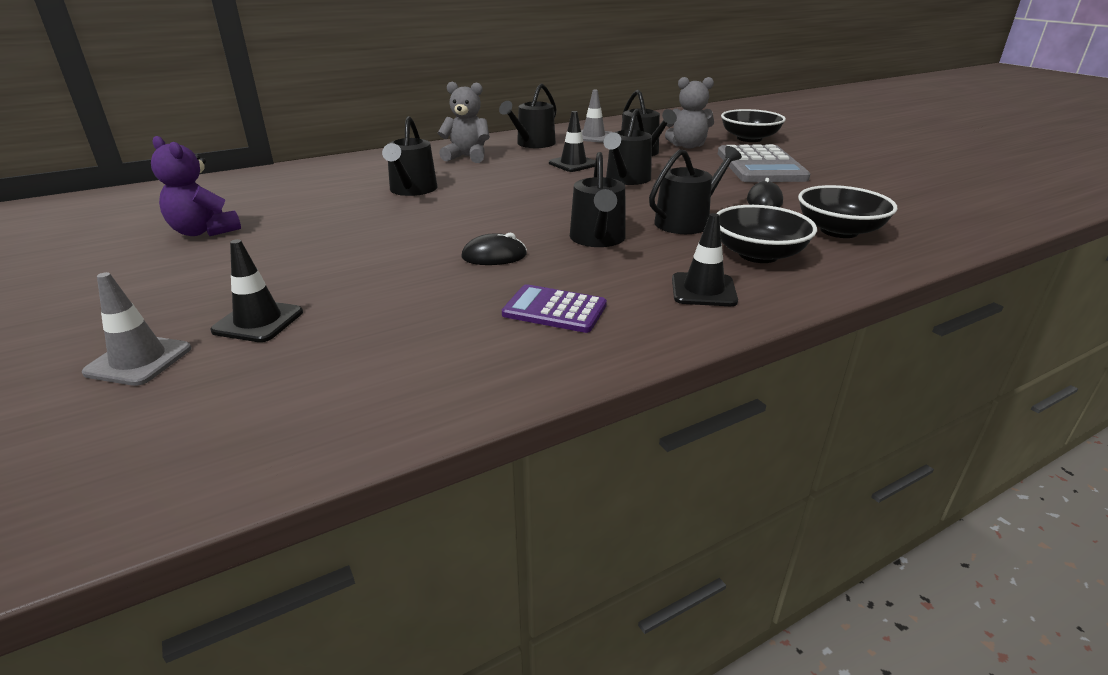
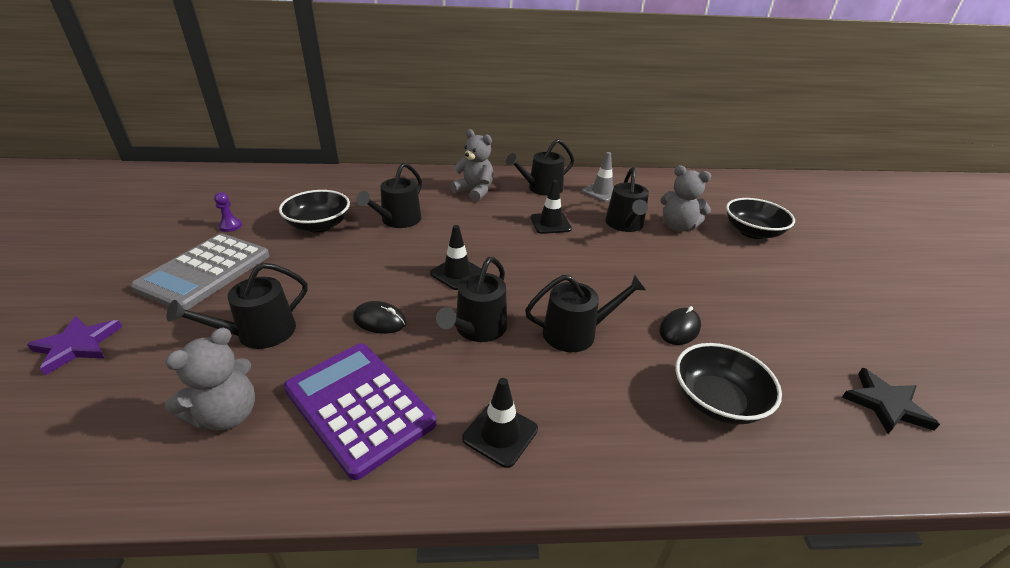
camera: 25 degrees right, 5 degrees up
(139, 360) = (77, 346): grey traffic cone -> purple star
(204, 232) = (230, 226): purple teddy bear -> purple pawn
(258, 321) = (170, 334): black traffic cone -> black traffic cone (457, 273)
(423, 352) = (227, 415): none -> grey teddy bear
(554, 310) = (359, 406): purple calculator -> purple calculator, size x1.73
(626, 179) = (576, 257): black watering can -> black watering can (259, 333)
(758, 254) = (598, 404): black bowl -> black bowl (319, 225)
(760, 166) = (725, 276): grey calculator -> grey calculator (205, 271)
(944, 205) = (886, 404): none -> black star

